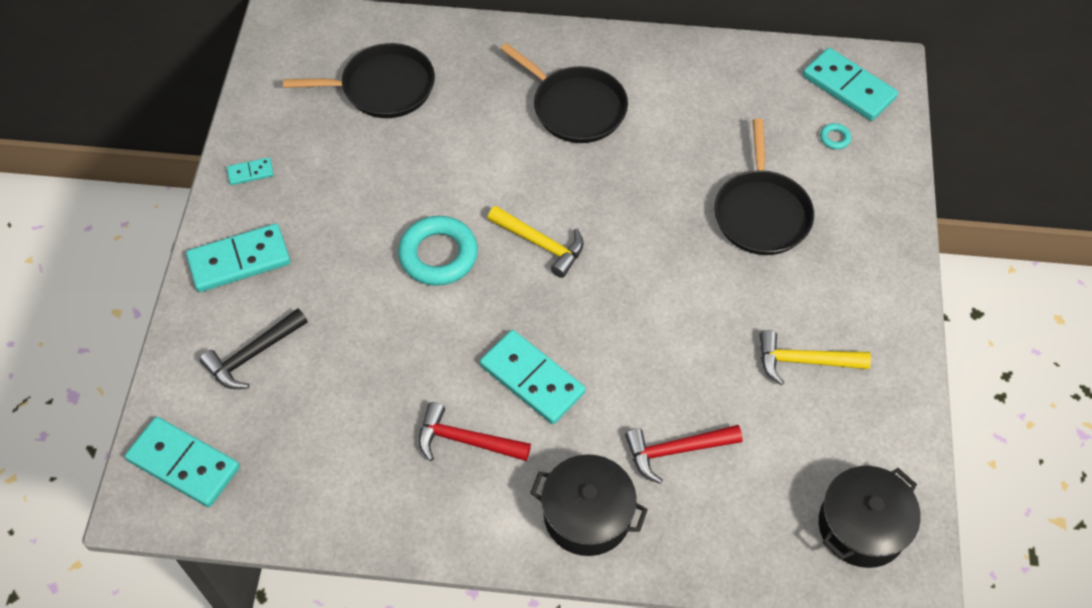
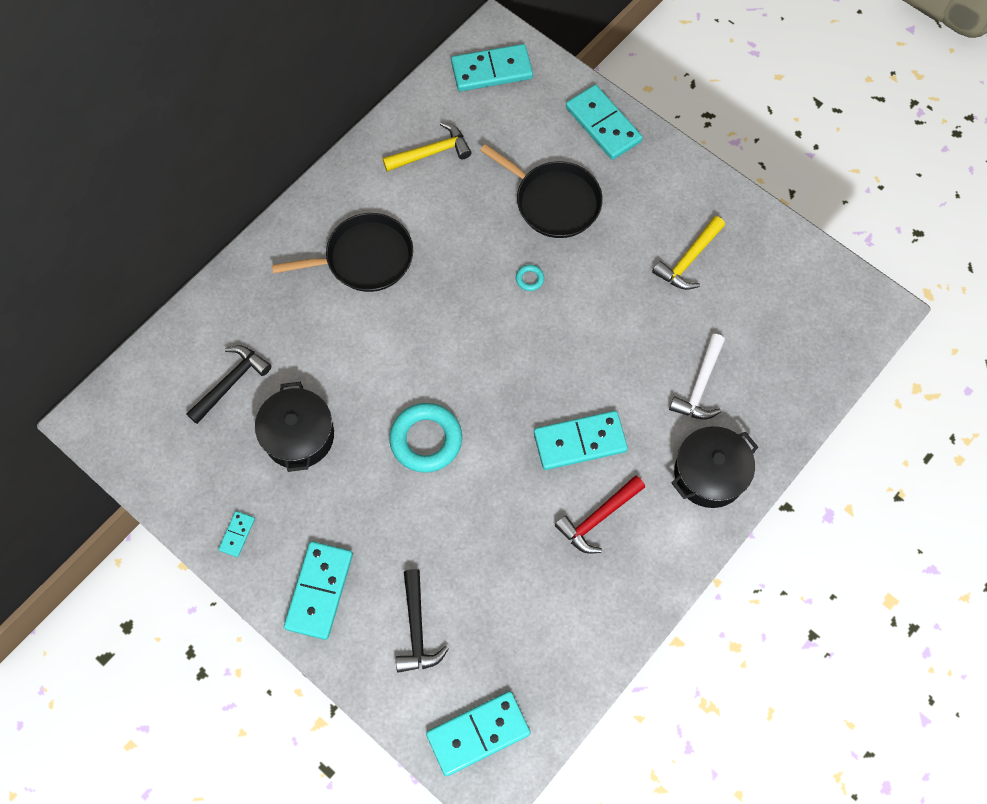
camera: 55 degrees left, 10 degrees up
(383, 87) = (231, 383): black pan -> black hammer
(540, 244) = (470, 363): yellow hammer -> yellow hammer (431, 153)
(676, 450) = (700, 385): red hammer -> white hammer
(834, 138) = (528, 111): turquoise ring -> turquoise ring (529, 279)
(861, 526) = (827, 312): black pot -> black pot (299, 436)
(880, 204) = (603, 124): none -> turquoise domino

